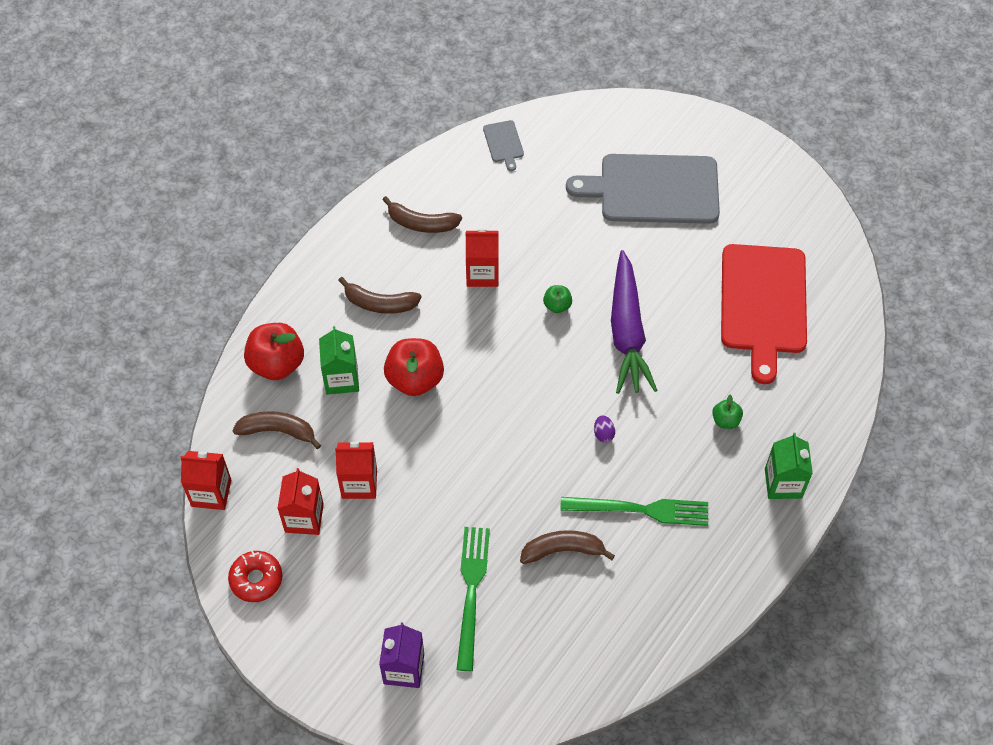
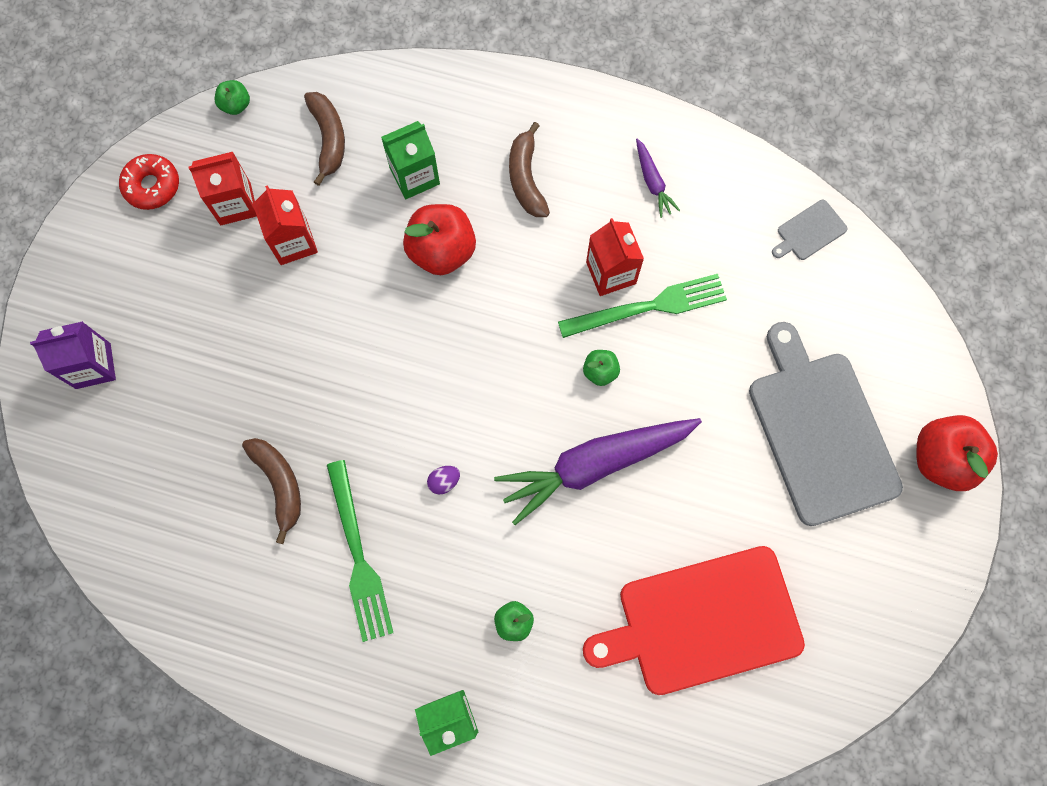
camera: 70 degrees right, 15 degrees up
(211, 493) = (236, 105): red carton -> green apple
(277, 364) = (409, 105): red apple -> red apple (941, 459)
(421, 223) = (653, 182): brown banana -> purple carrot
(471, 592) = (200, 403): green fork -> green fork (648, 307)

